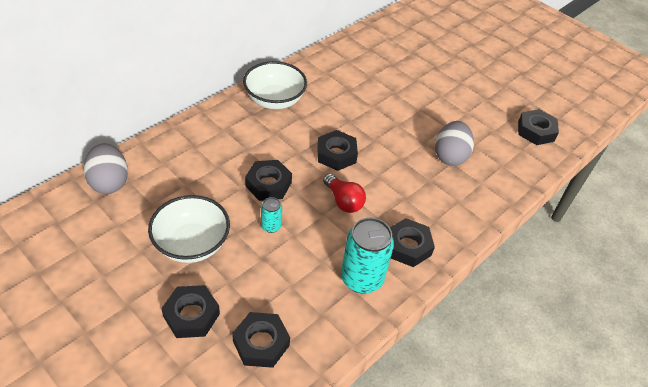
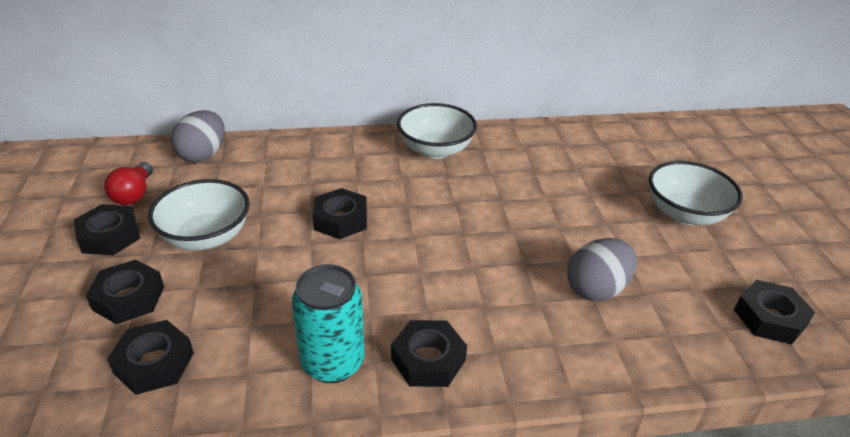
camera: 40 degrees right, 10 degrees down
(271, 226) = (297, 258): turquoise can -> none
(336, 154) = (447, 224): black nut -> black nut (110, 236)
(343, 201) = (403, 273): red light bulb -> red light bulb (134, 194)
(453, 83) = (685, 214): none -> white bowl

